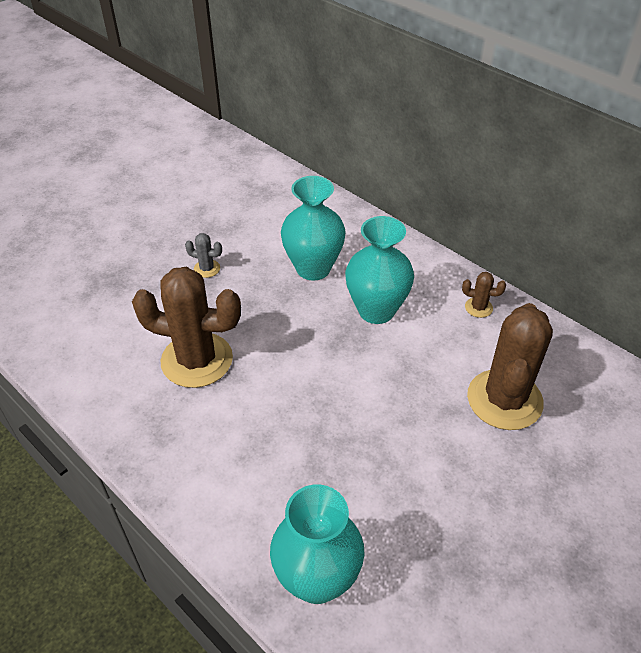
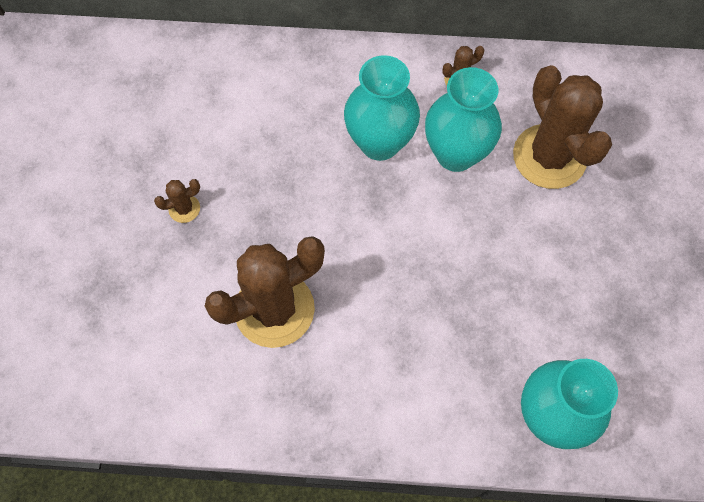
camera: 40 degrees left, 20 degrees up
(207, 269) = (184, 209): grey cactus -> brown cactus
(313, 268) = (284, 137): turquoise vase -> turquoise vase (455, 154)

